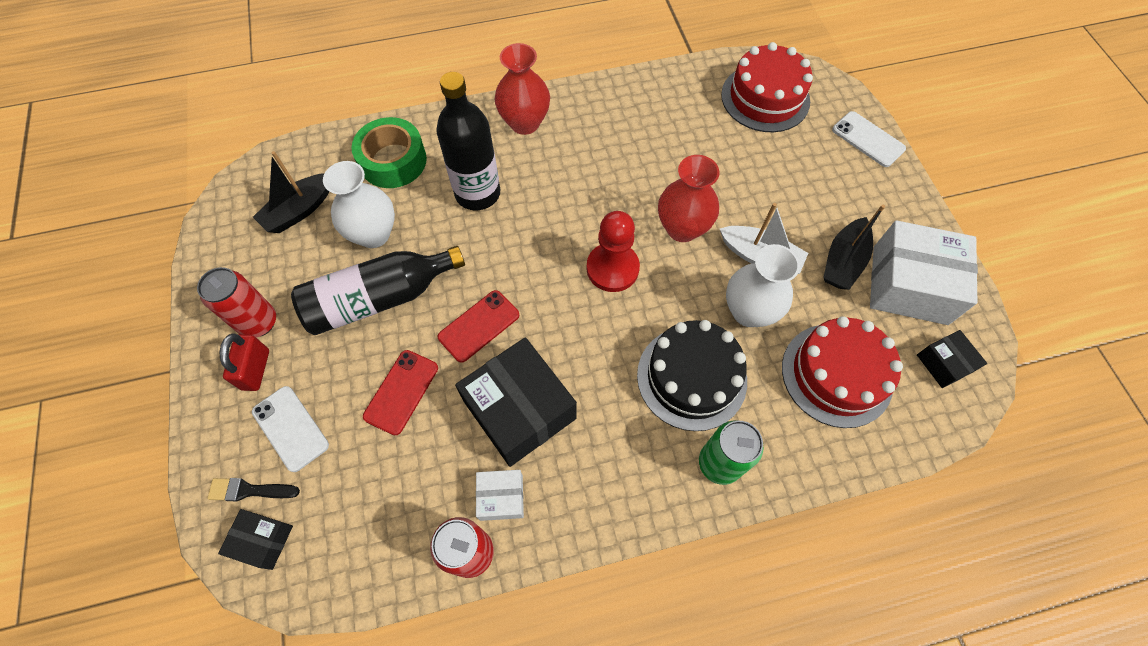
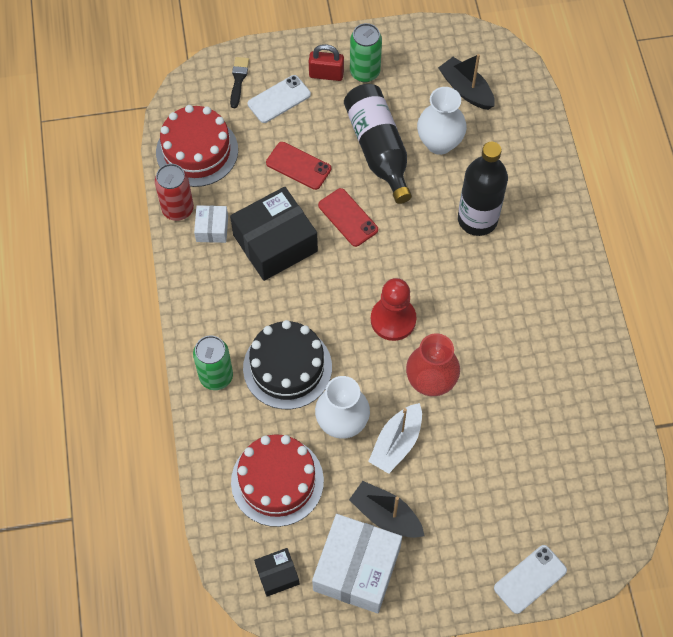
camera: 95 degrees right, 0 degrees up
(259, 322) = (365, 72): red can -> green can
(263, 540) = (204, 90): black box -> none
(393, 161) = (515, 154): green tape -> none
(524, 123) = (557, 260): red vase -> none
(765, 98) = (588, 487): red cake -> red cake (197, 151)

